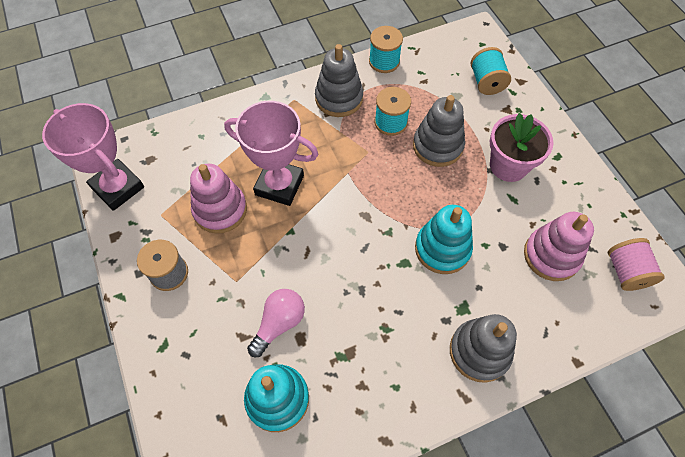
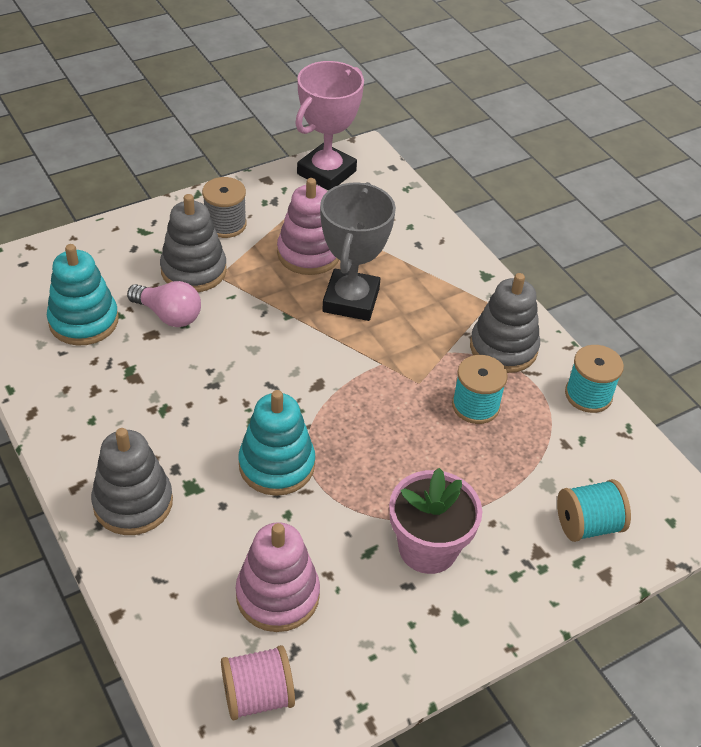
camera: 80 degrees right, 15 degrees down
(279, 185) = (351, 300): pink trophy -> grey trophy
(437, 146) = (445, 460): grey stacking toy -> grey stacking toy (193, 270)

